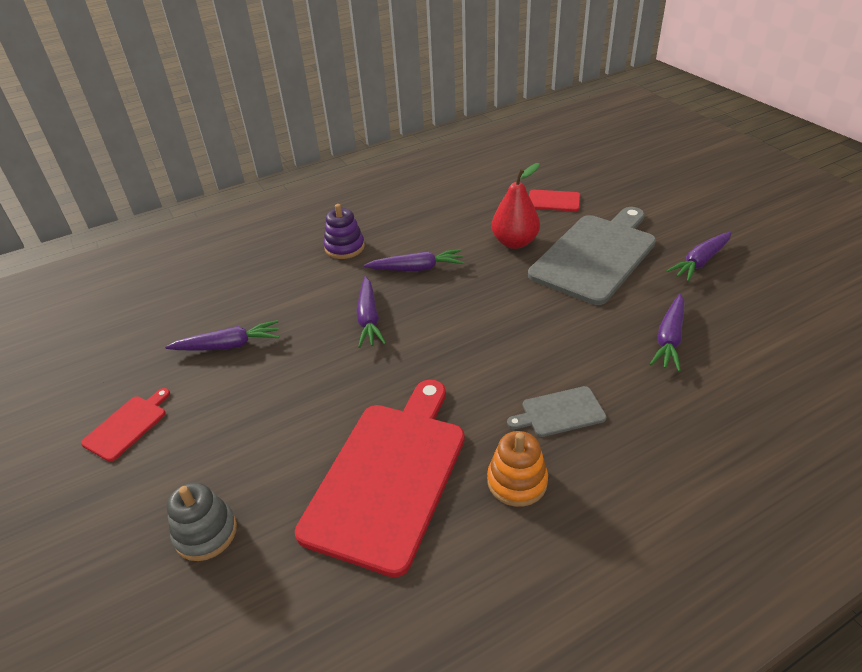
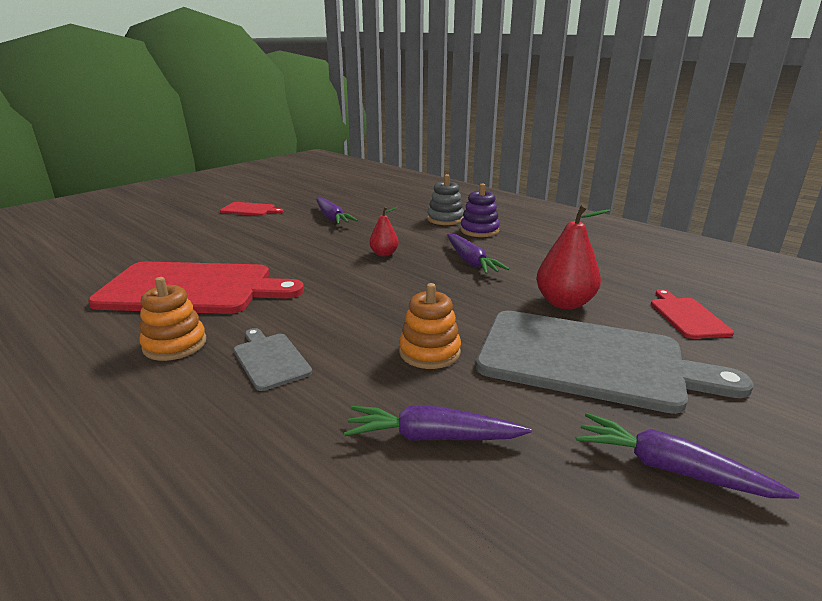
camera: 70 degrees right, 15 degrees down
(206, 533) = (154, 244): grey stacking toy -> grey stacking toy (445, 219)
(369, 318) = (384, 254): purple carrot -> red pear
(569, 322) = (429, 352): none -> orange stacking toy

